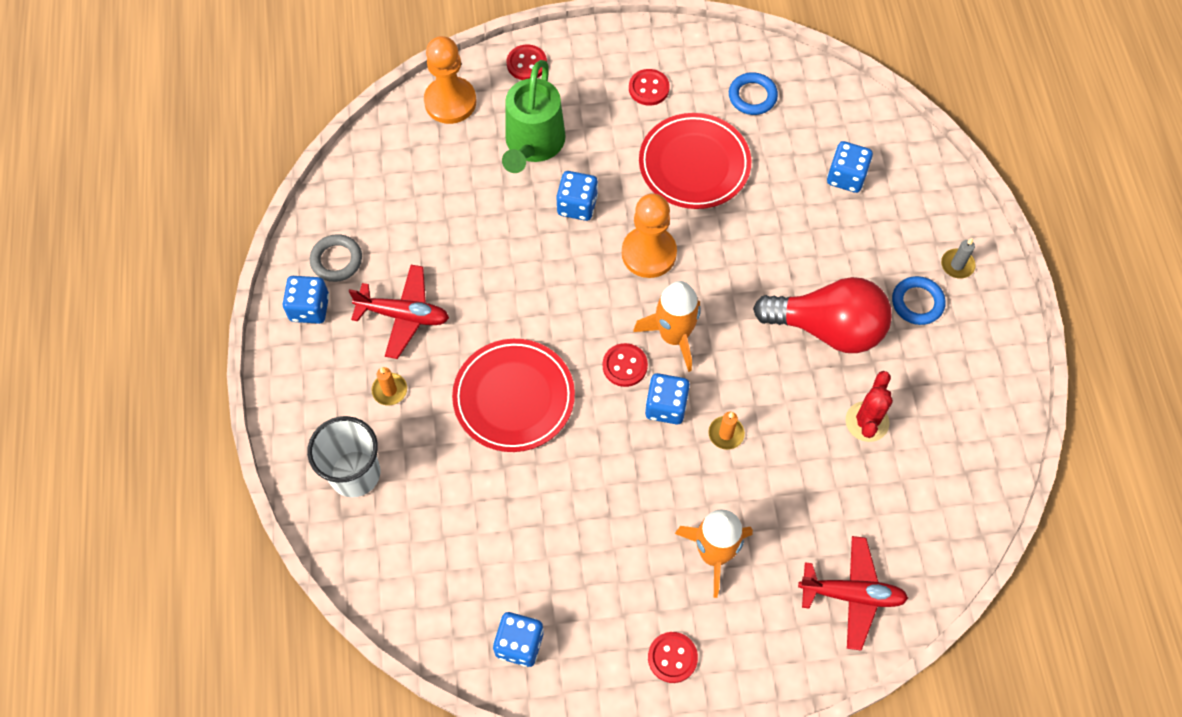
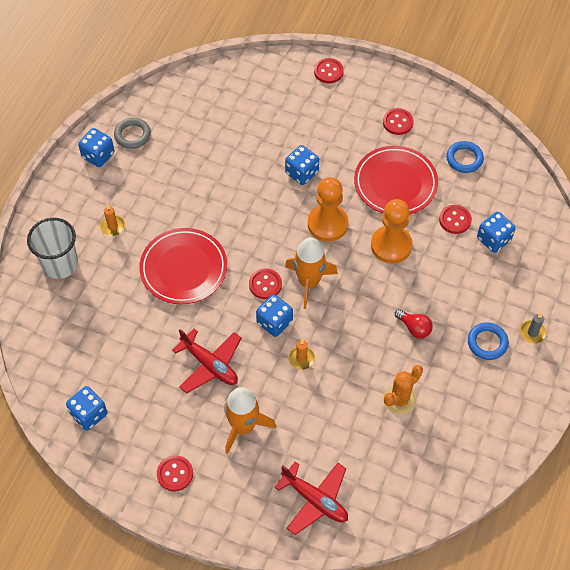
camera: 30 degrees right, 5 degrees down
(403, 315) = (150, 187): red plane -> red plane (209, 365)
(450, 102) = (264, 73): orange pawn -> orange pawn (391, 245)
(533, 144) = (299, 122): green watering can -> none
(789, 175) = (455, 220): none -> red button
(828, 328) = (414, 328): red light bulb -> red light bulb, size x0.43
(867, 422) = (400, 399): red cactus -> orange cactus

